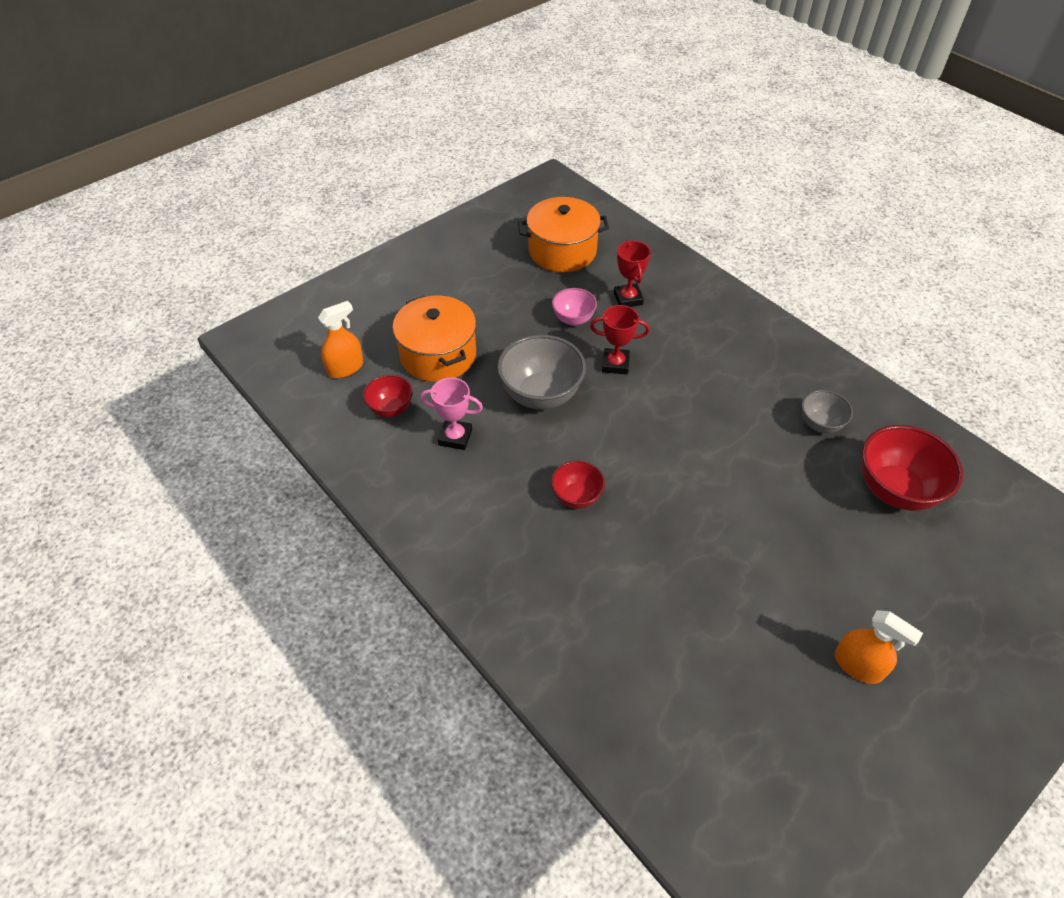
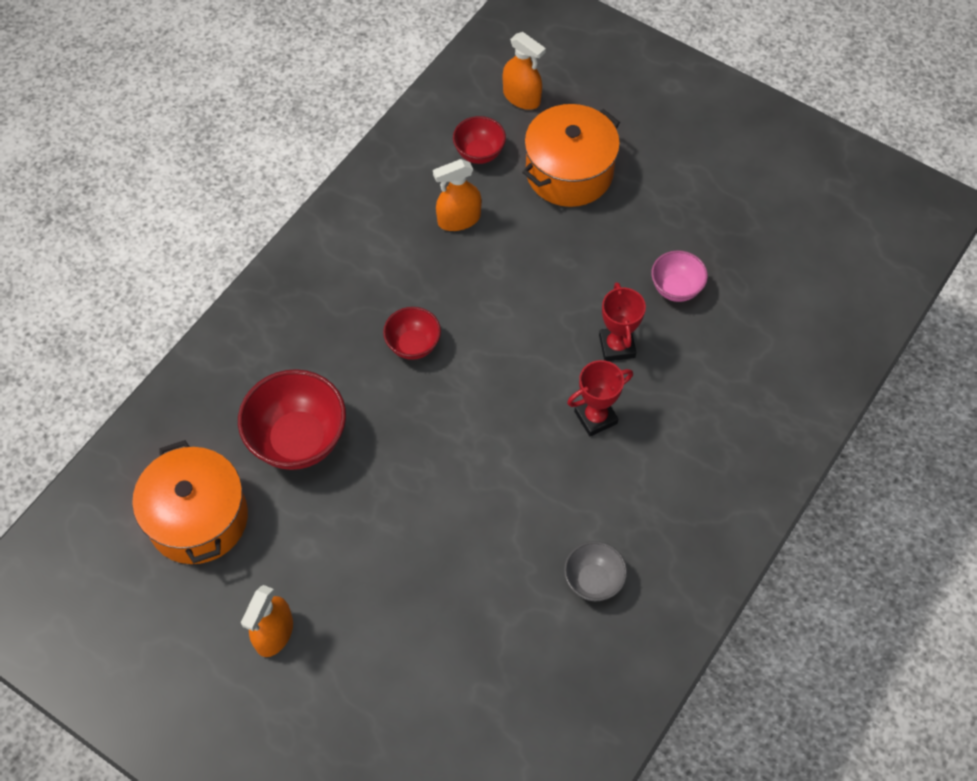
camera: 75 degrees right, 10 degrees up
(455, 437) = (459, 219): pink trophy -> orange spray bottle
(541, 395) = (543, 282): grey bowl -> none
(562, 251) = (796, 251): orange pot -> orange pot (198, 518)
(628, 298) = (736, 340): red trophy -> red trophy (595, 417)
(895, 490) = (514, 670): red bowl -> red bowl (298, 440)

